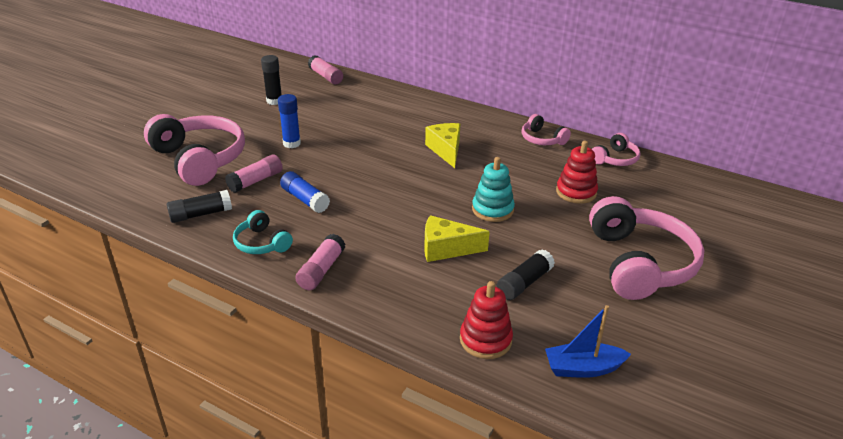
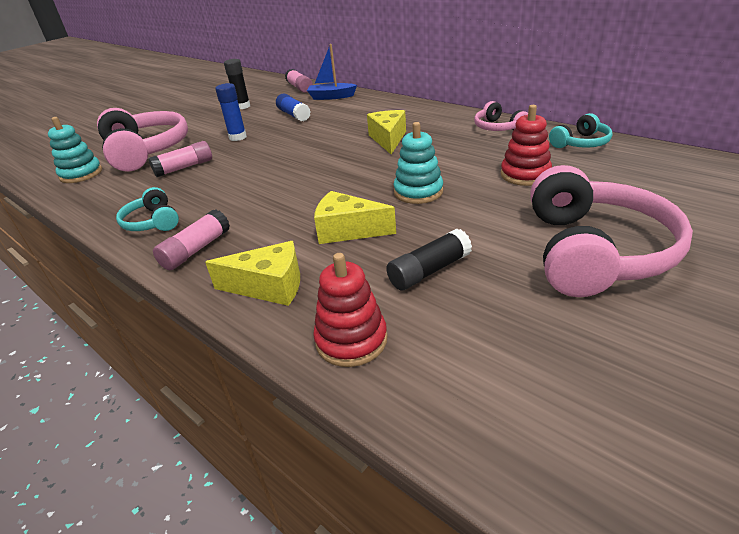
camera: 15 degrees right, 0 degrees up
(145, 188) = (81, 174): none -> turquoise stacking toy
(201, 214) = (113, 196): black glue stick -> none
(305, 199) = (221, 183): blue glue stick -> blue glue stick (294, 115)
(403, 301) = (269, 286): none -> yellow cheese
(583, 368) = (479, 391): blue boat -> blue boat (331, 97)
(615, 159) = (581, 143): pink headphones -> turquoise headphones

